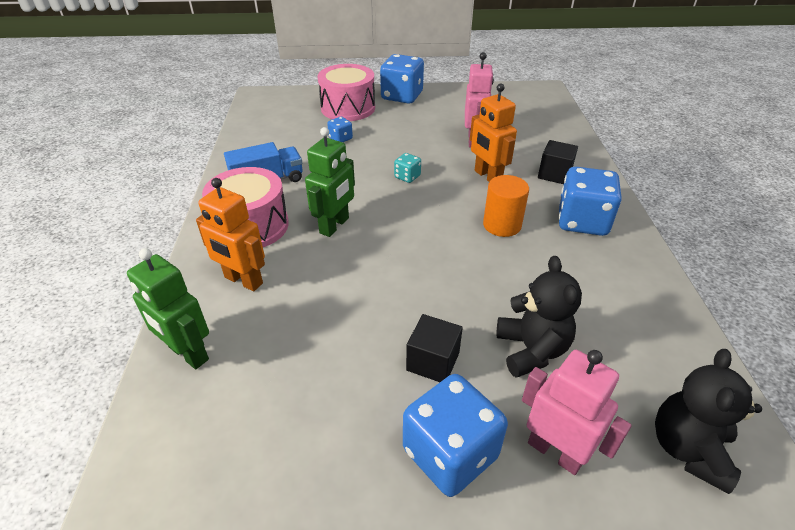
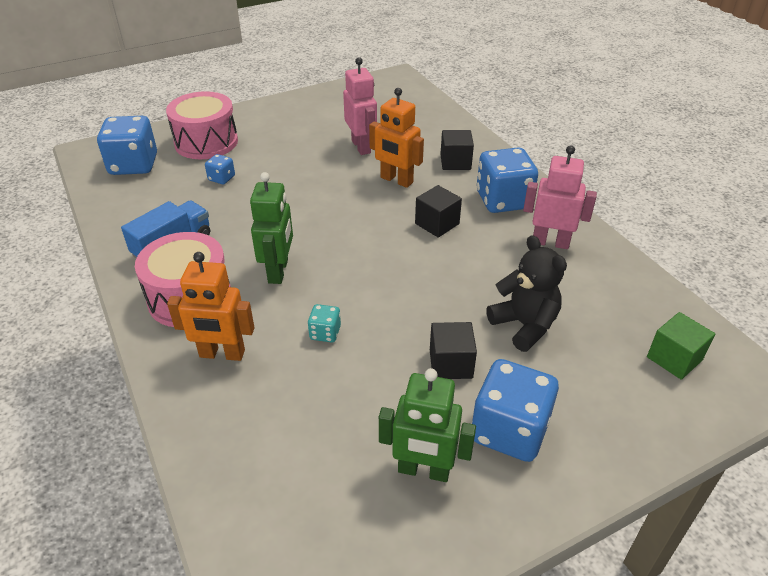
camera: 25 degrees left, 0 degrees up
(188, 354) = (217, 441): green robot -> green robot (423, 470)
(402, 96) = (257, 115): blue dice -> blue dice (133, 165)
(407, 177) = (319, 201): turquoise dice -> turquoise dice (325, 333)
(502, 225) = (437, 224): orange cylinder -> black cube
(555, 452) = (586, 397): pink robot -> pink robot (550, 242)
(688, 449) = (674, 358): black teddy bear -> green cube

